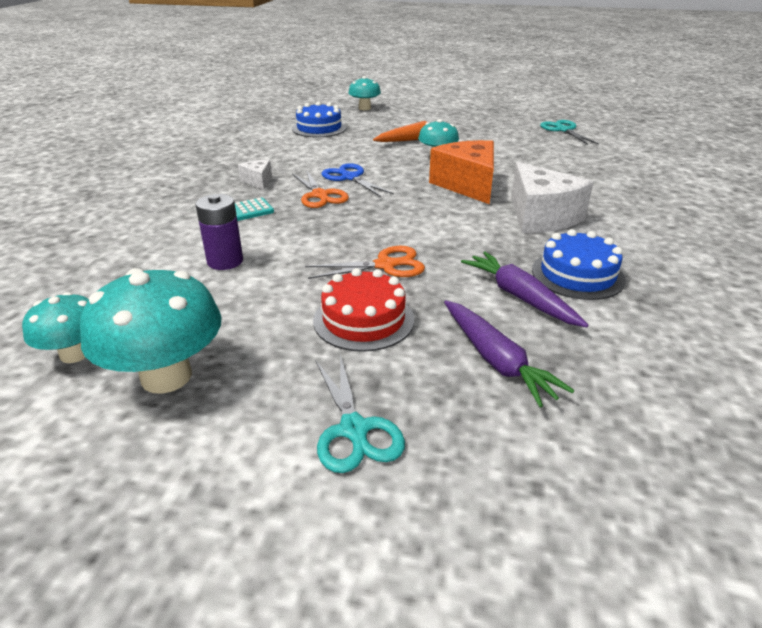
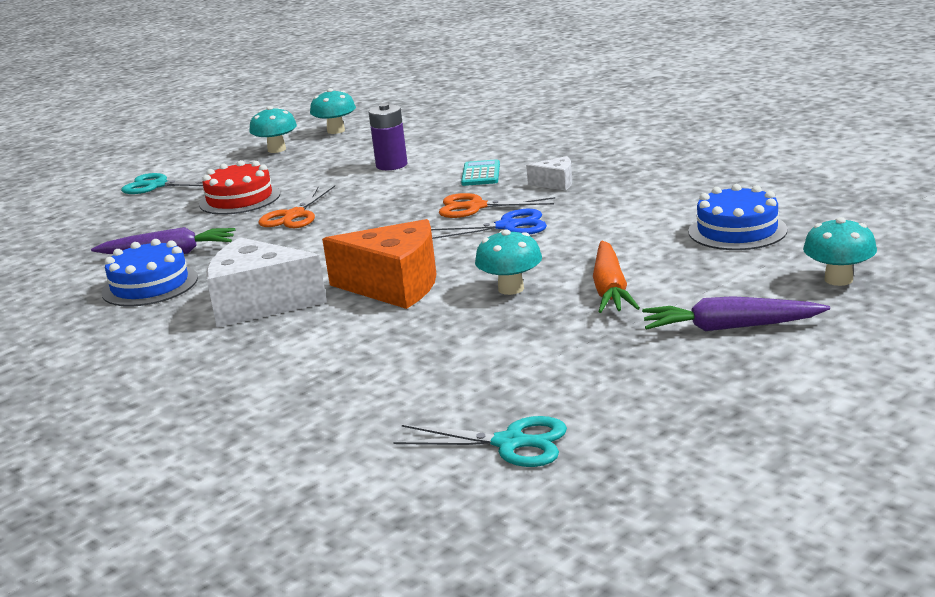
camera: 125 degrees right, 10 degrees down
(166, 376) = (276, 149): turquoise mushroom -> turquoise mushroom, size x0.59
(496, 360) = (132, 228): purple carrot -> purple carrot (730, 327)

